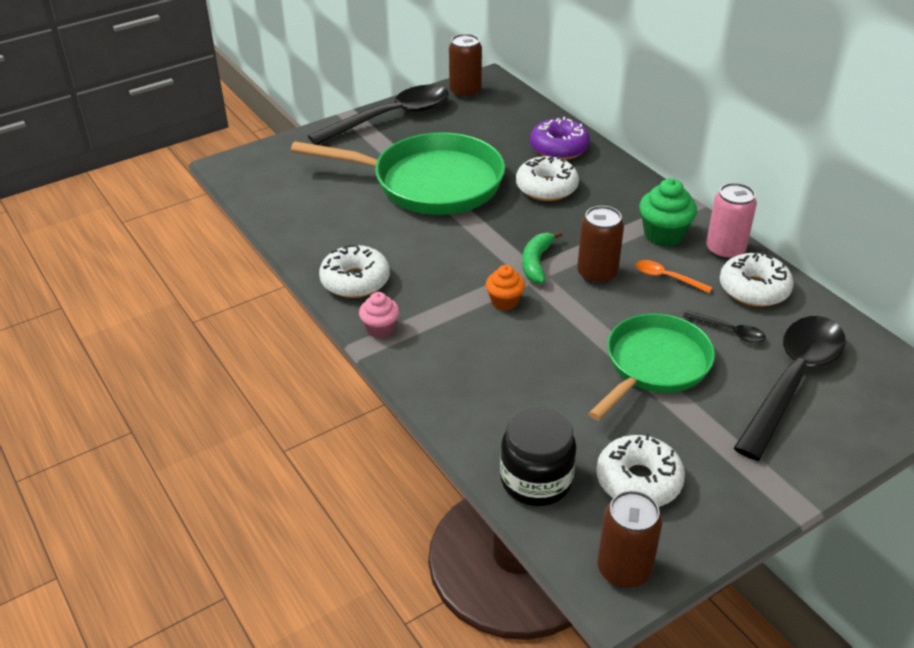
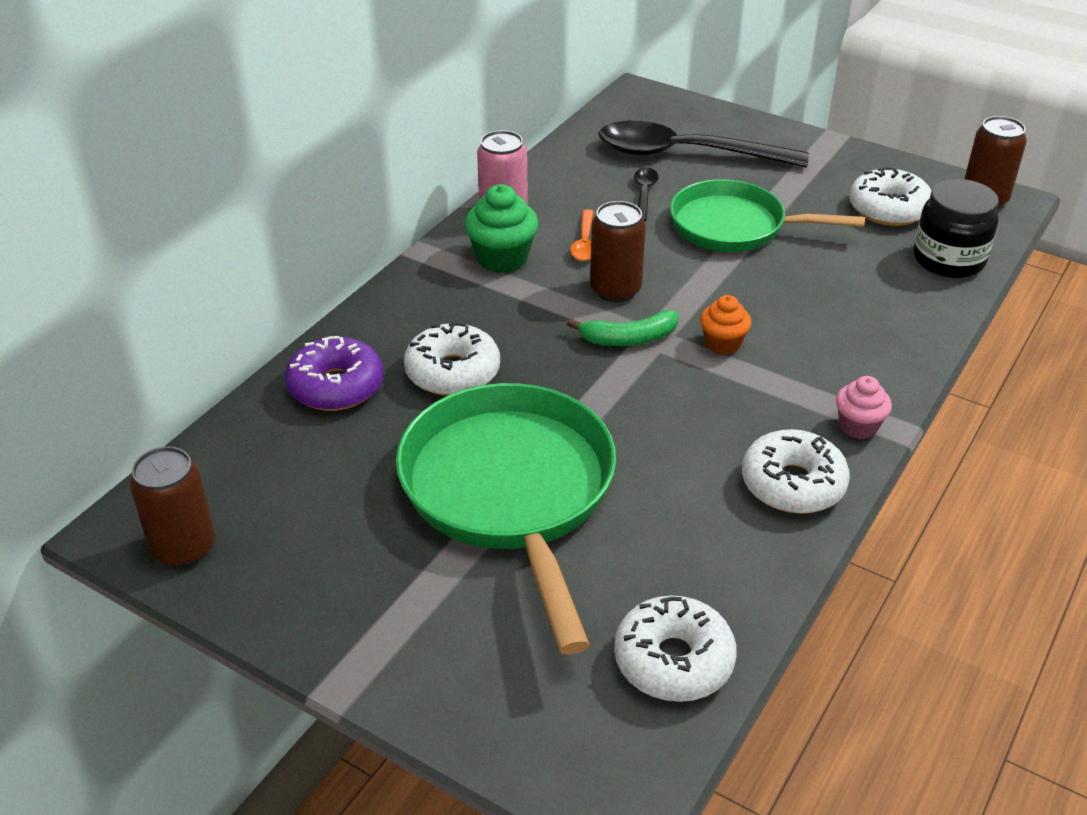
camera: 115 degrees left, 0 degrees up
(391, 117) = (322, 619): black spoon -> none
(754, 289) = (562, 189): white donut -> white donut (673, 660)

